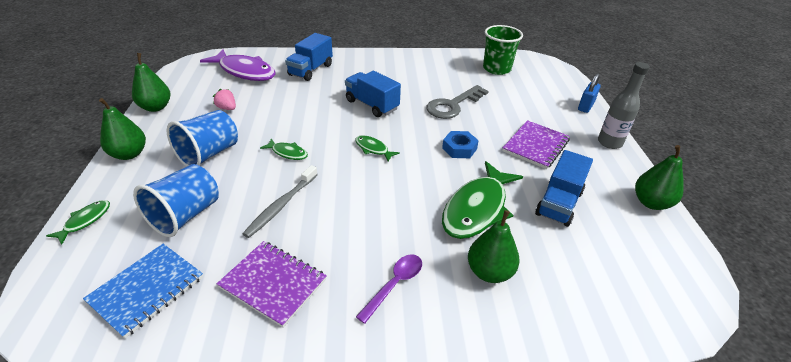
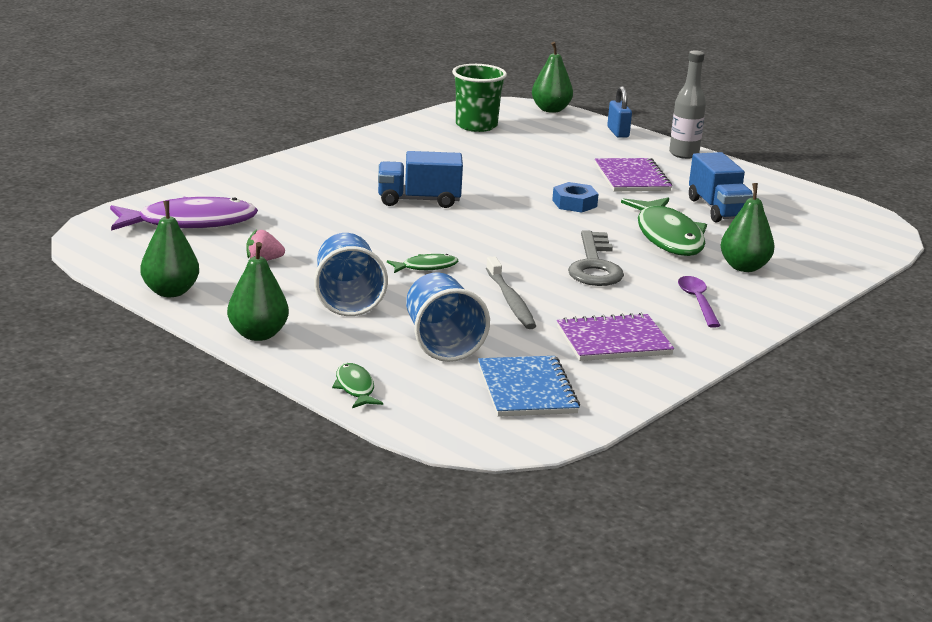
camera: 45 degrees left, 15 degrees down
(311, 70) = (271, 193): blue truck -> none
(373, 149) = (500, 233): green fish -> none
(453, 105) = (499, 172): grey key -> grey key (594, 266)
(651, 203) = (776, 184): green pear -> green pear (550, 110)

